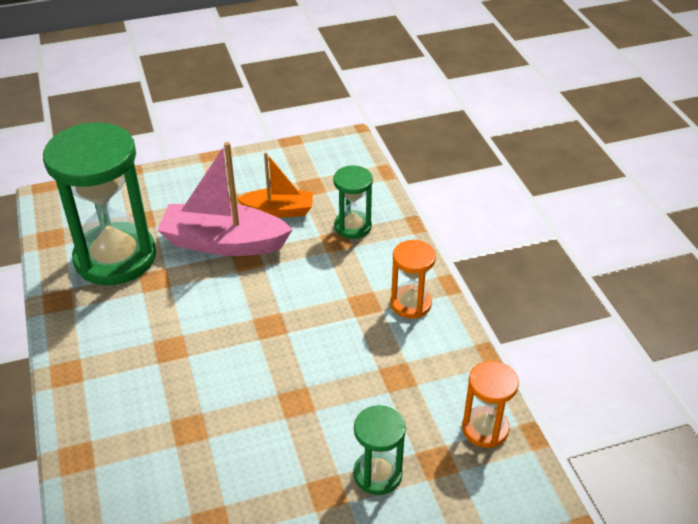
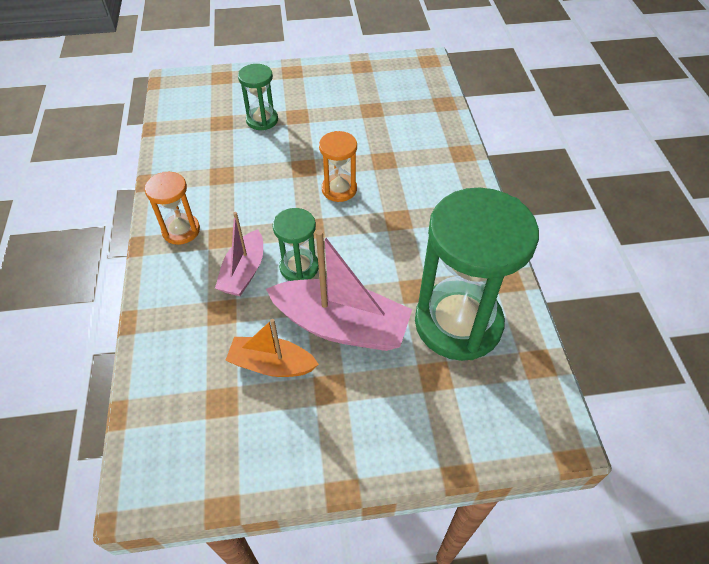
camera: 170 degrees left, 10 degrees up
(327, 273) = (244, 272): none -> pink boat
(352, 226) = (196, 327): green hourglass -> green hourglass (299, 267)
(485, 428) = (179, 135): orange hourglass -> orange hourglass (339, 189)

